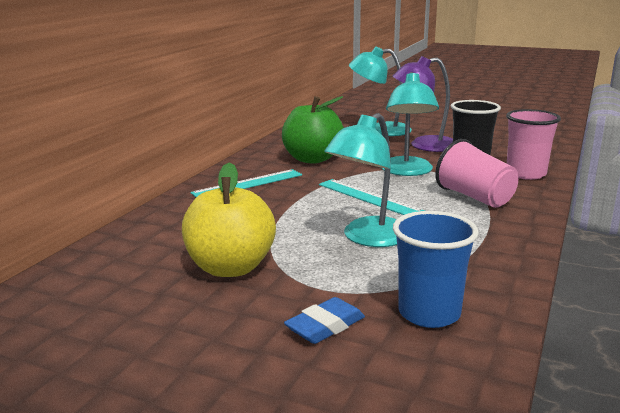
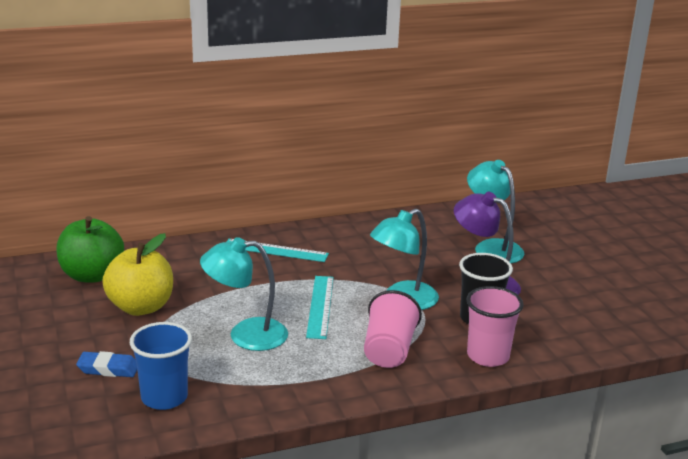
camera: 45 degrees right, 5 degrees up
(312, 159) = (366, 251): green apple -> green apple (92, 275)

